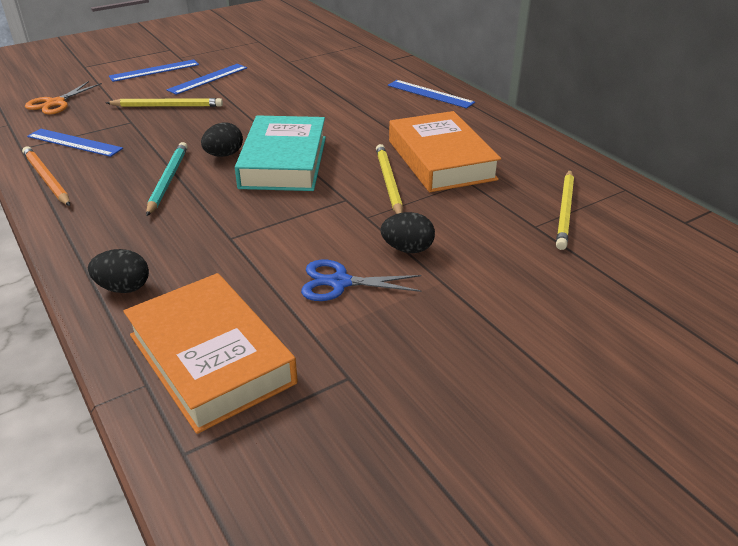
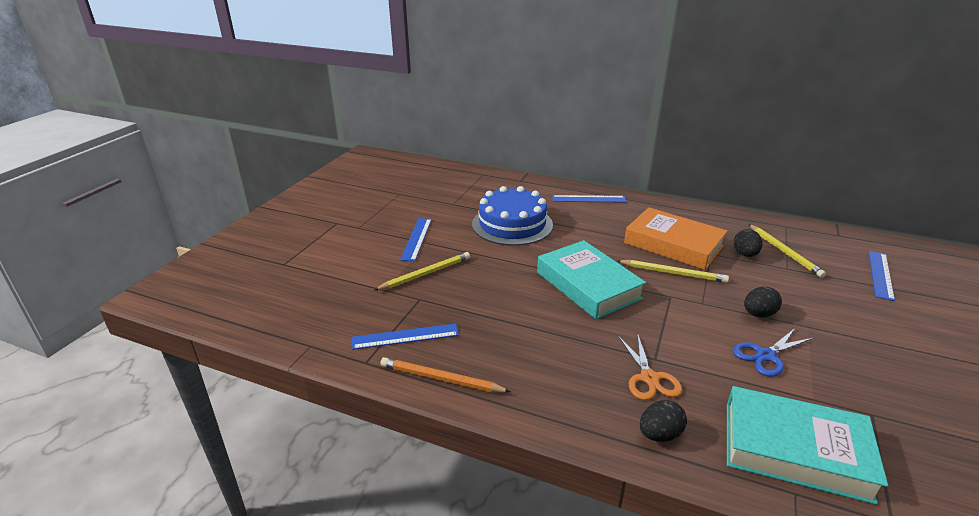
camera: 35 degrees left, 5 degrees down
(56, 103) = (320, 308): orange scissors -> orange scissors (649, 378)
(154, 70) = (358, 246): blue ruler -> blue ruler (880, 274)
(167, 180) = (537, 335): turquoise pencil -> none
(211, 358) = (795, 450): orange book -> turquoise book
(224, 155) = (540, 297): black egg -> black egg (745, 254)
(310, 92) = (512, 224): none -> blue cake
(388, 182) = (673, 273): yellow pencil -> yellow pencil turned 150 degrees clockwise

